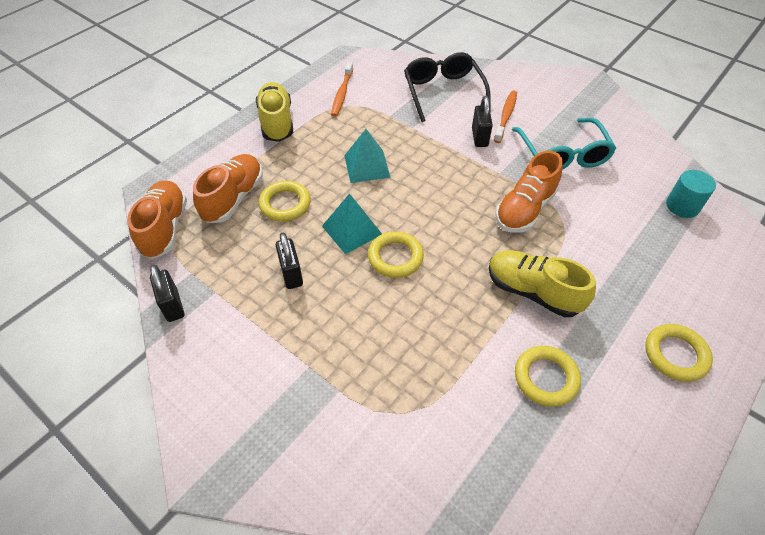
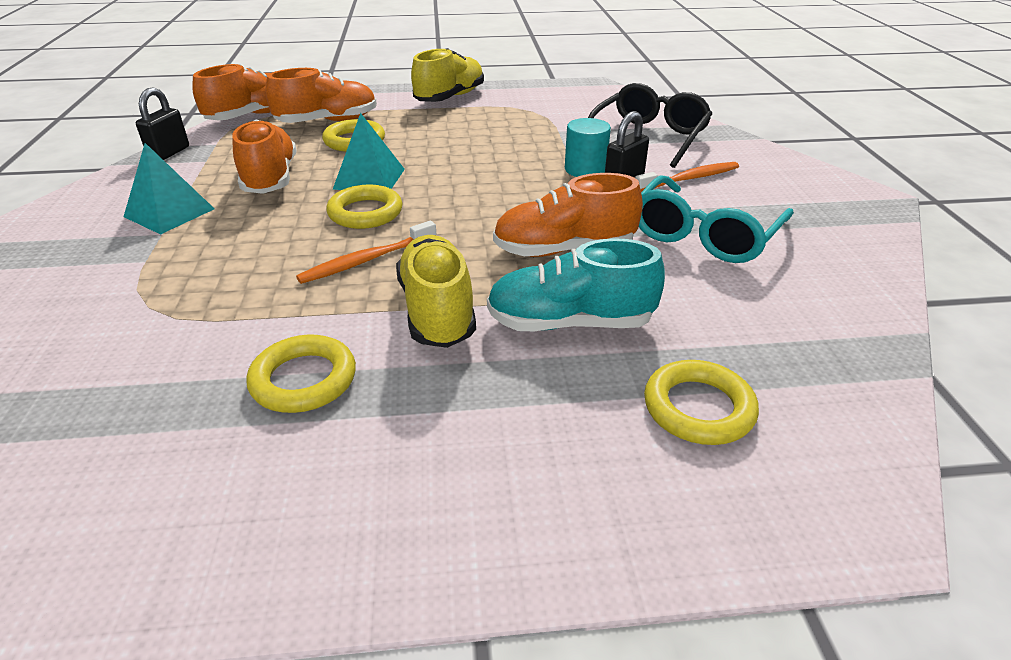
camera: 45 degrees right, 15 degrees down
(291, 274) = (270, 178): black padlock -> orange shoe
(342, 93) = (542, 102): orange toothbrush -> orange toothbrush (366, 260)
(367, 166) = (467, 150): turquoise pyramid -> turquoise pyramid (169, 212)
(589, 253) = (570, 323): none -> turquoise shoe
(675, 355) = (490, 483): yellow ring -> yellow ring (698, 408)
(682, 206) = (805, 363): turquoise cylinder -> turquoise cylinder (585, 169)

